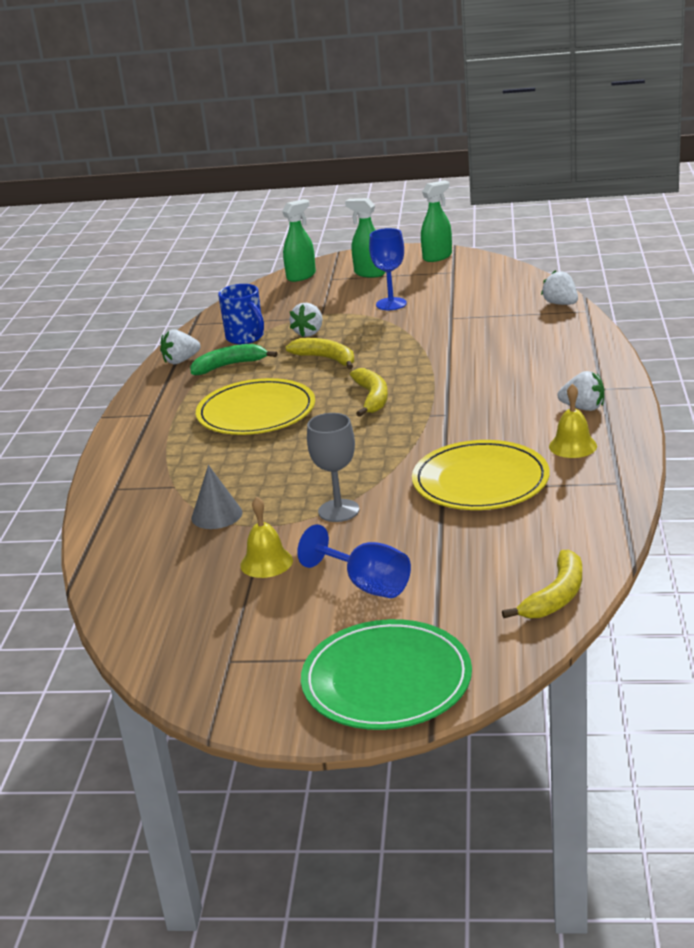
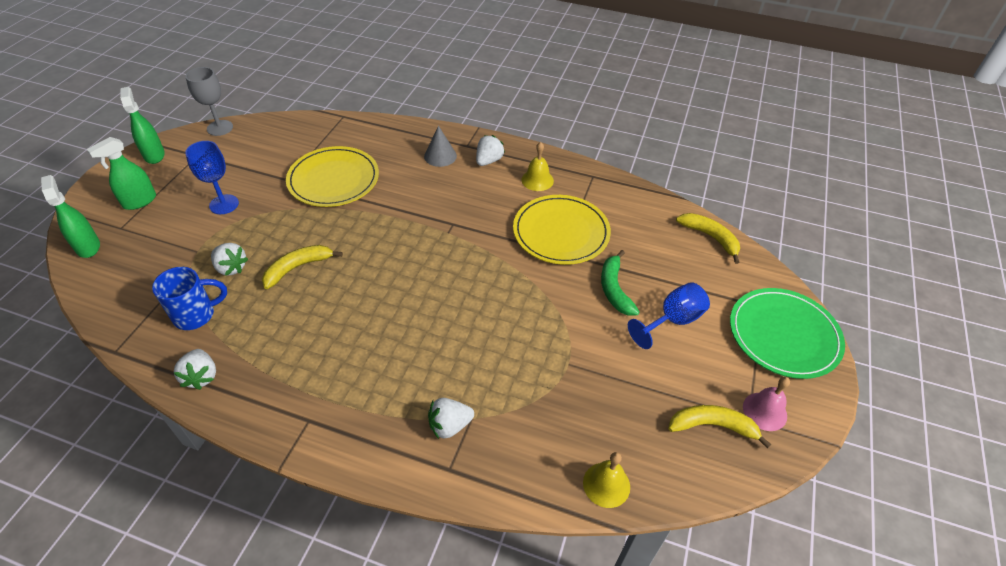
camera: 80 degrees left, 20 degrees up
(216, 515) = (537, 394): grey cone -> grey cone (440, 156)
(229, 366) = (250, 338): green banana -> green banana (614, 289)
(244, 672) = (764, 411): none -> pink bell
(256, 412) = (367, 335): yellow plate -> yellow plate (333, 179)
(266, 562) = (624, 372): yellow bell -> yellow bell (606, 484)
(338, 511) = (566, 315): grey goblet -> grey goblet (220, 128)
(372, 398) = (396, 256): yellow banana -> yellow banana (713, 426)
(560, 304) = (319, 123): white strawberry -> white strawberry (449, 425)

